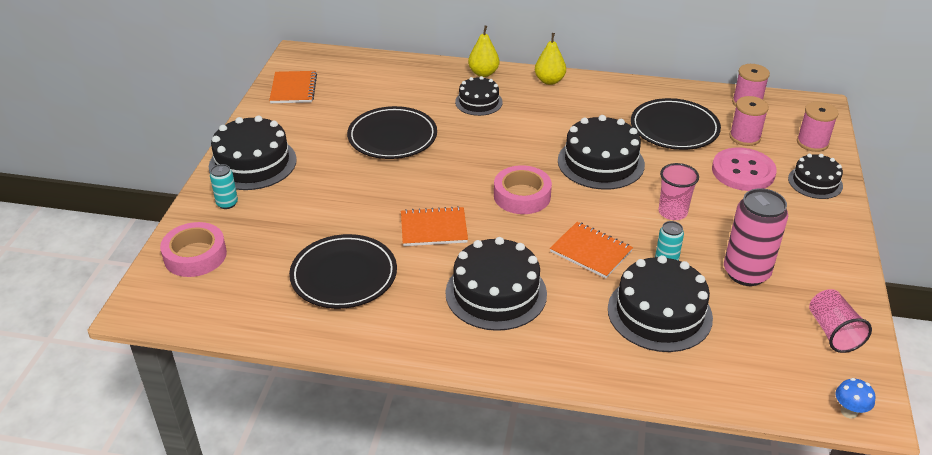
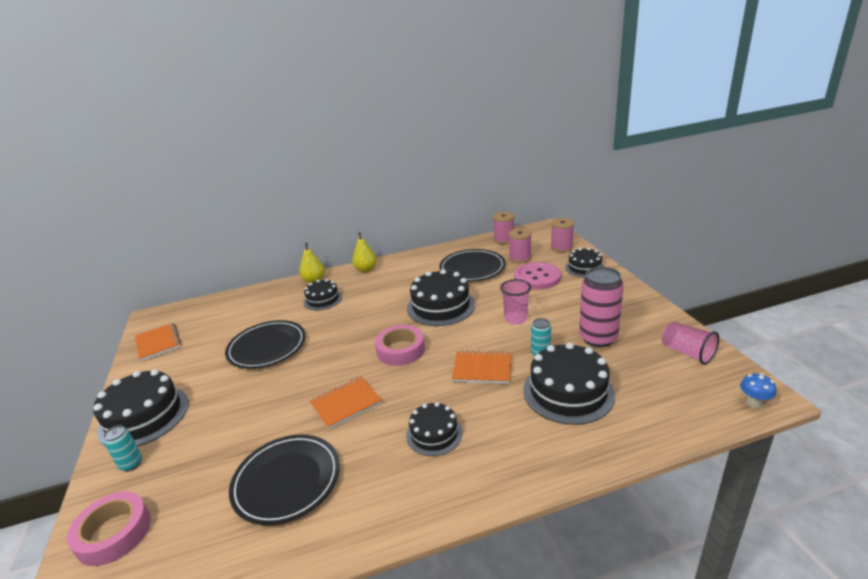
camera: 25 degrees left, 10 degrees down
(496, 293) = (434, 434): black cake -> black cake, size x0.60

